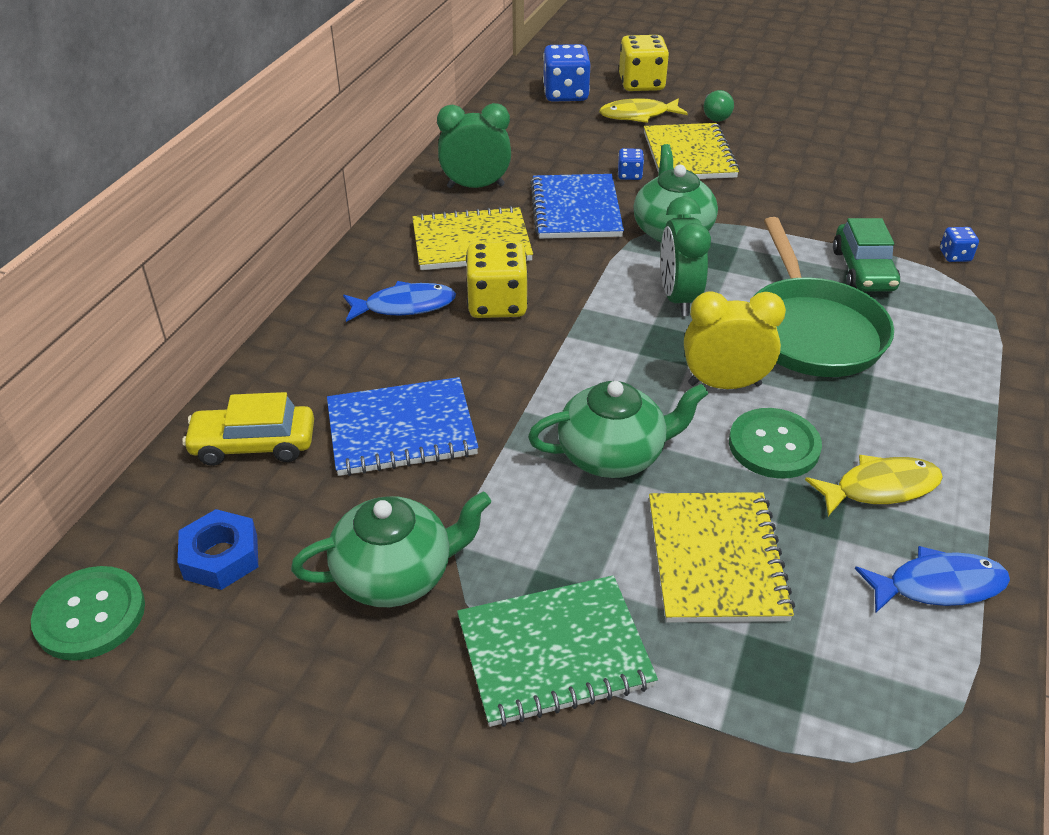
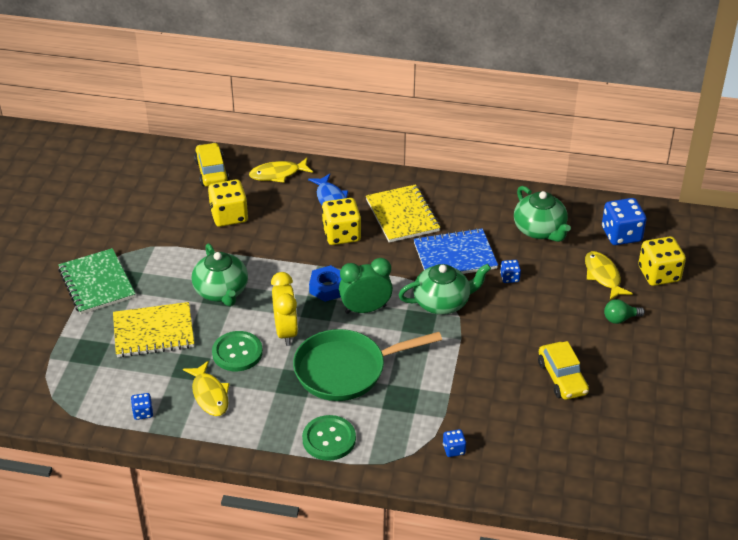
camera: 80 degrees right, 0 degrees up
(90, 615) = (109, 153): green button -> green button (329, 439)
(221, 557) = (142, 179): blue nut -> blue nut (328, 287)
(306, 359) = (278, 174): none -> yellow fish
(396, 574) = (136, 230): green teapot -> green teapot (540, 230)
(401, 430) = (229, 216): blue notebook -> yellow dice
(475, 186) = (469, 208): green clock -> none
(689, 155) = (550, 306): yellow notebook -> none
(817, 165) = (562, 378): none -> yellow car
(863, 270) = (421, 398): green car -> none
(938, 585) = (143, 413): blue fish -> blue dice

